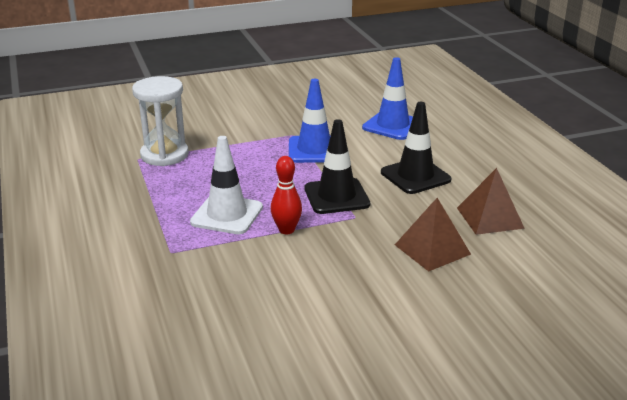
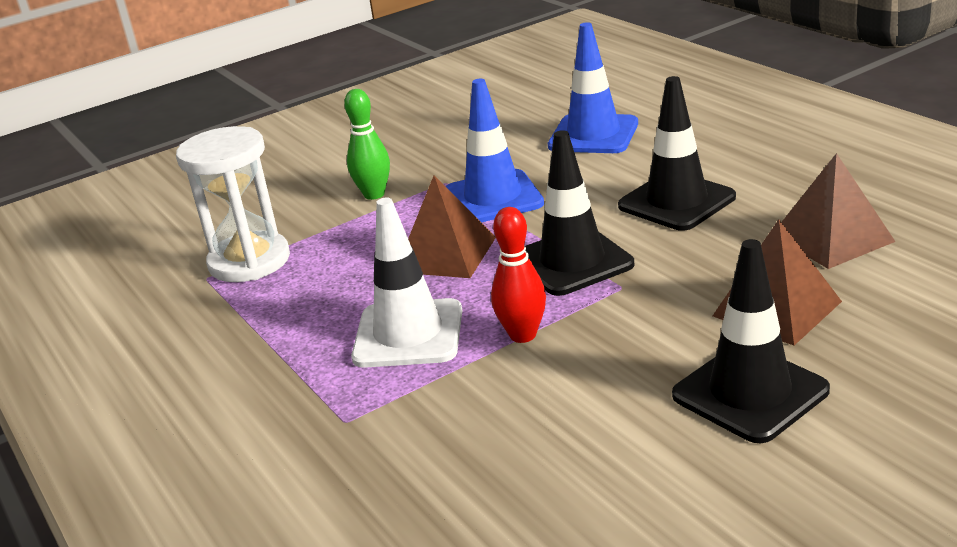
camera: 10 degrees left, 0 degrees up
(250, 132) = (374, 194): none -> green bowling pin
(271, 176) = (446, 254): none -> brown pyramid
(388, 290) = (750, 393): none -> black traffic cone

